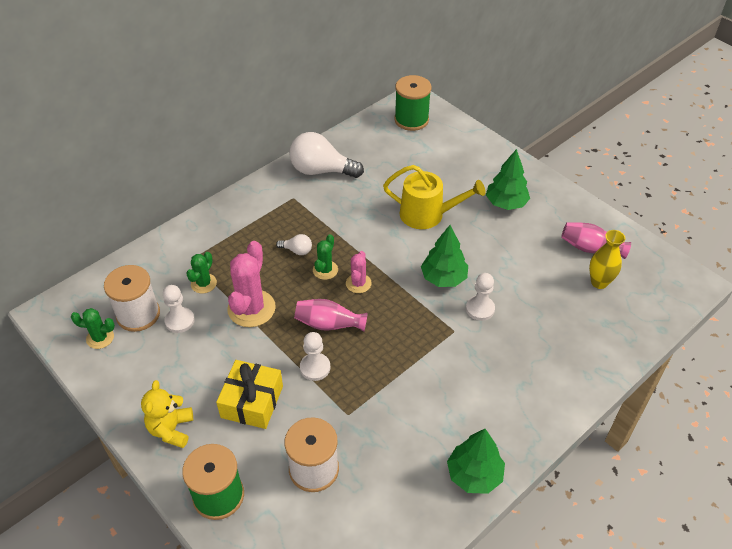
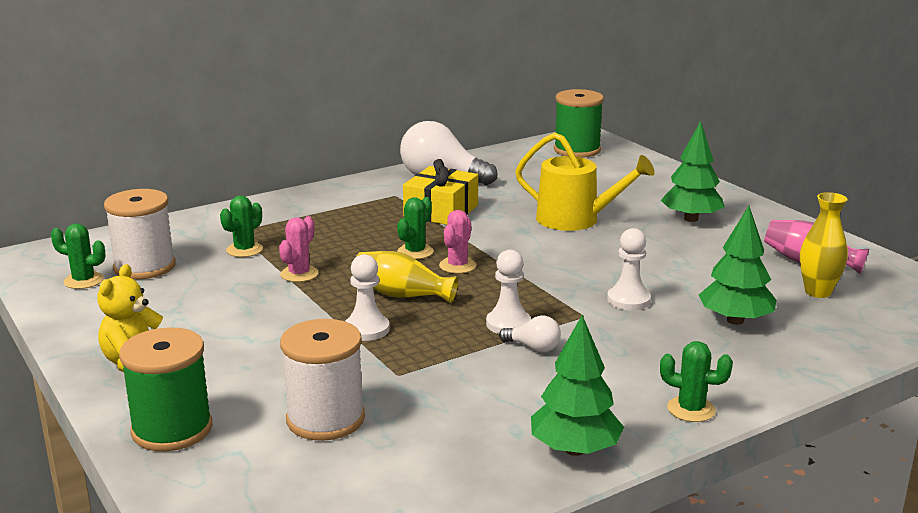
camera: 10 degrees right, 25 degrees down
(179, 321) = (197, 276): white pawn -> white pawn (508, 324)
(251, 308) = (299, 274): pink cactus -> pink cactus, size x0.55
(252, 402) = (262, 350): yellow gift -> yellow gift (441, 211)
(297, 250) = (383, 234): white light bulb -> white light bulb (533, 348)
(329, 324) = (402, 295): pink vase -> yellow vase
(443, 278) = (582, 271): green tree -> green tree (735, 320)
(537, 423) = (691, 409): none -> green cactus

